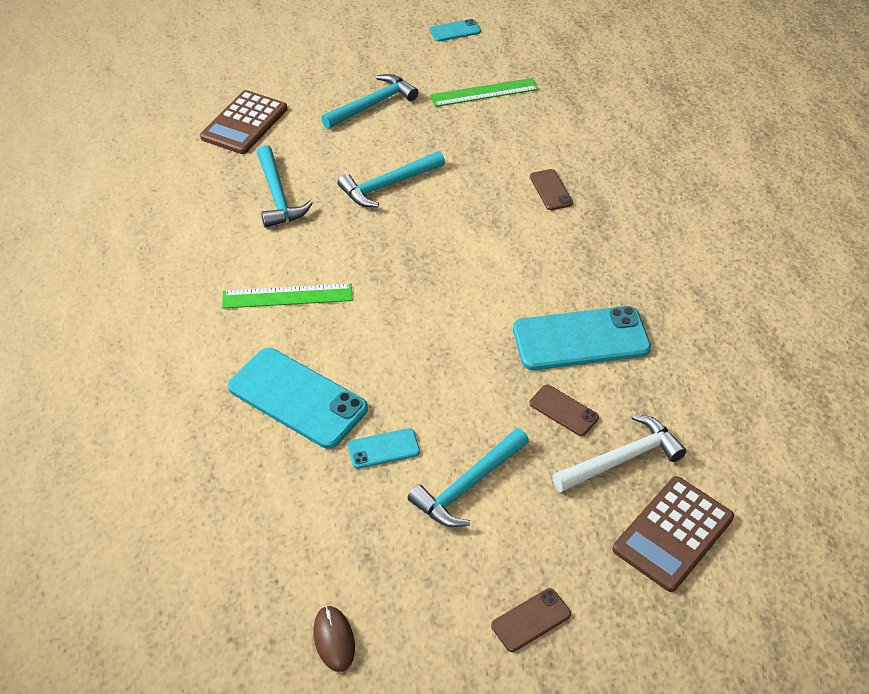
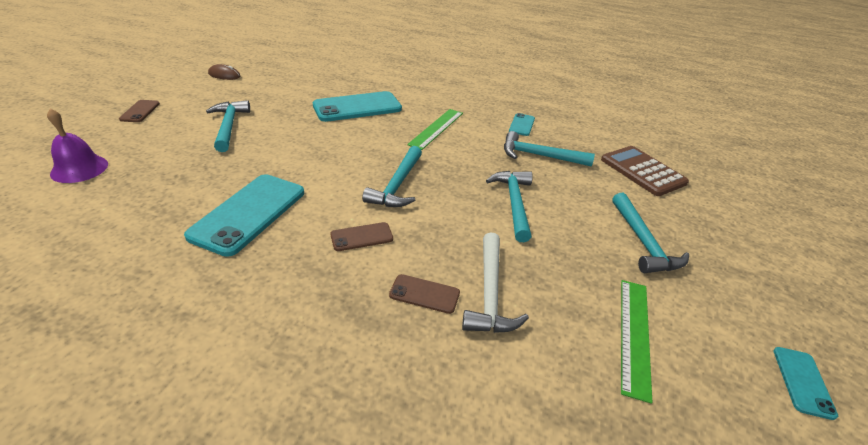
camera: 120 degrees right, 10 degrees down
(383, 449) = (290, 115): turquoise phone -> turquoise phone (522, 125)
(437, 269) = (397, 185): none -> turquoise hammer
(563, 410) = (213, 176): brown phone -> brown phone (361, 237)
(622, 459) = (147, 178): white hammer -> white hammer (490, 293)
(673, 533) = (79, 169): brown calculator -> purple bell

